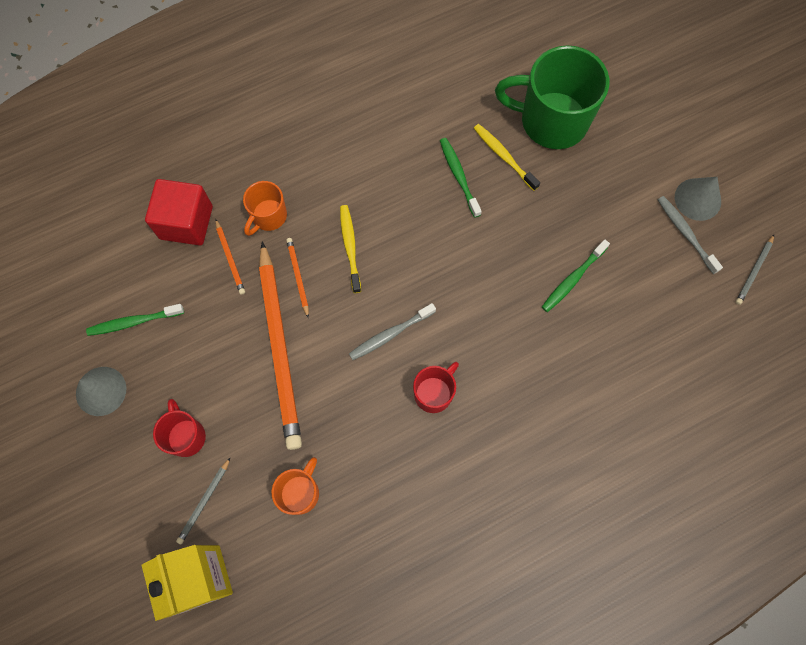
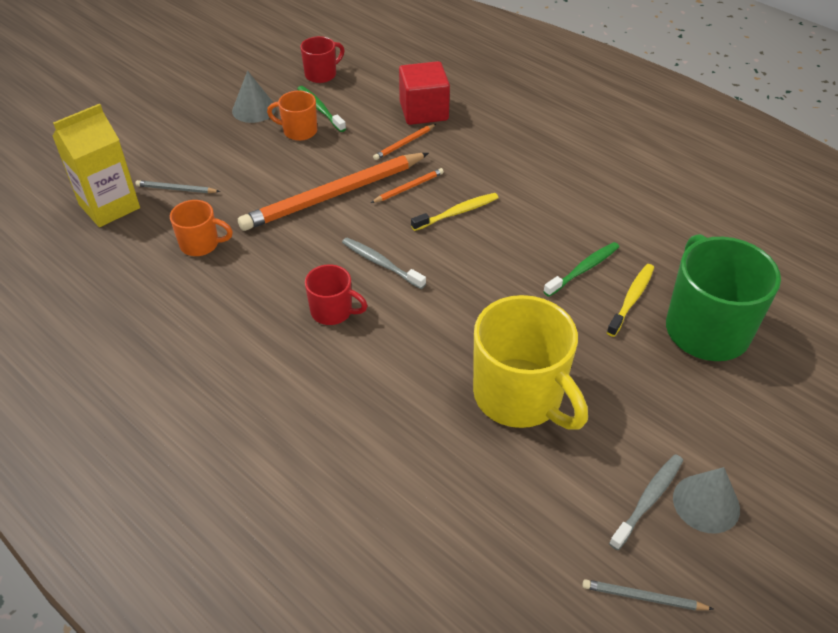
camera: 70 degrees right, 25 degrees down
(186, 436) = (231, 163): red mug -> red mug (321, 74)
(268, 216) = (457, 154): orange mug -> orange mug (299, 131)
(572, 279) = (519, 396): green toothbrush -> yellow mug

